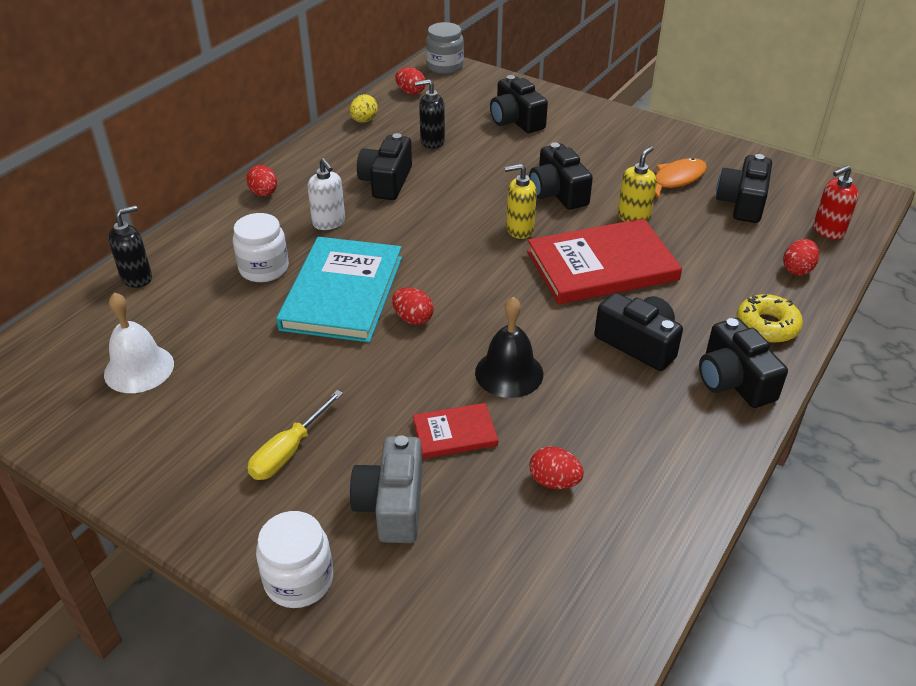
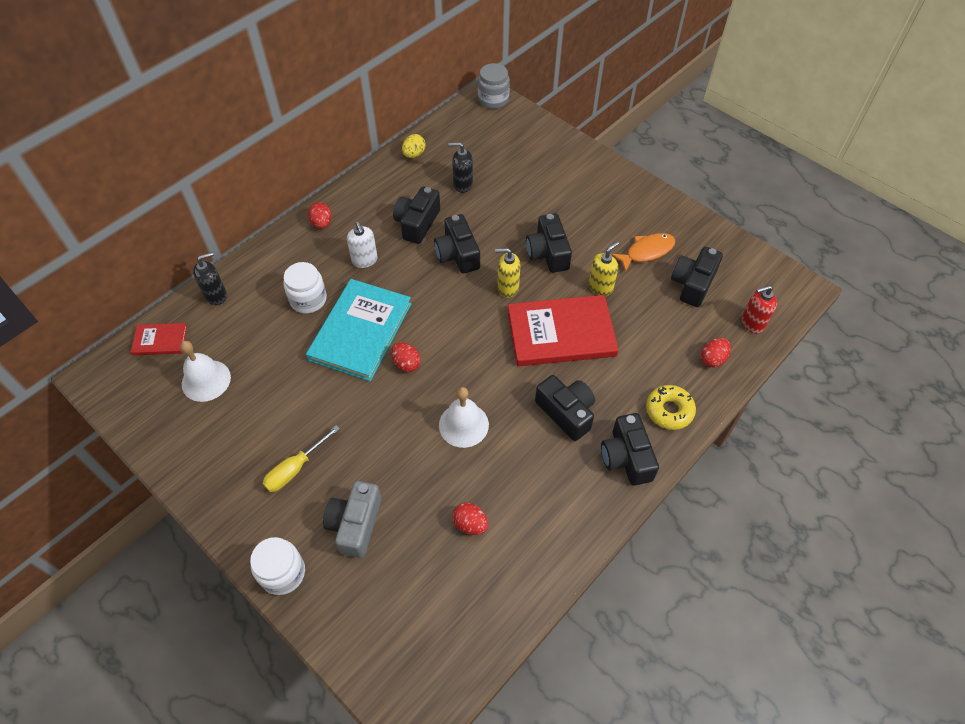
camera: 10 degrees right, 15 degrees up
(410, 92) = (458, 126): red egg -> none
(455, 433) = (412, 472): red book -> red book (160, 340)
(509, 373) = (463, 425): black bell -> white bell
(516, 120) = (536, 169): black camera -> black camera (457, 254)

